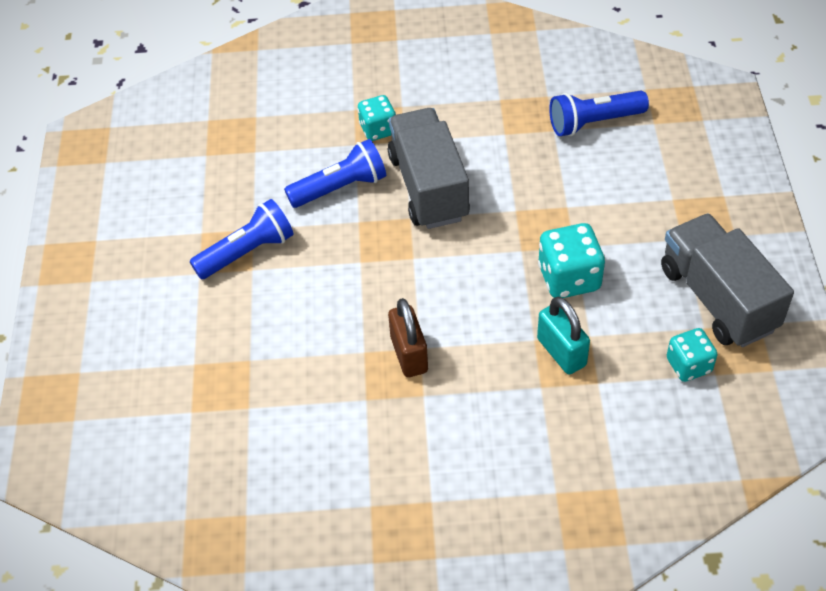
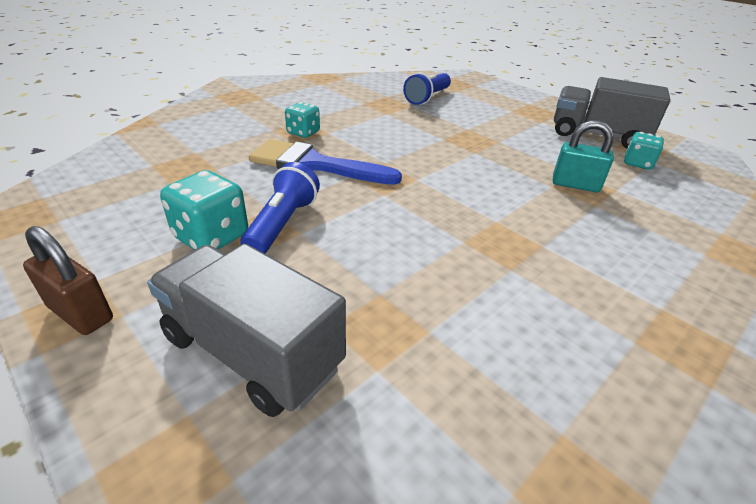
camera: 45 degrees left, 15 degrees down
(340, 188) = (314, 164): blue flashlight -> blue brush
(409, 354) = (496, 227): brown padlock -> brown padlock (81, 313)
(428, 187) = (376, 145): grey truck -> grey truck (252, 352)
(569, 278) = (520, 154): turquoise dice -> turquoise dice (211, 237)

